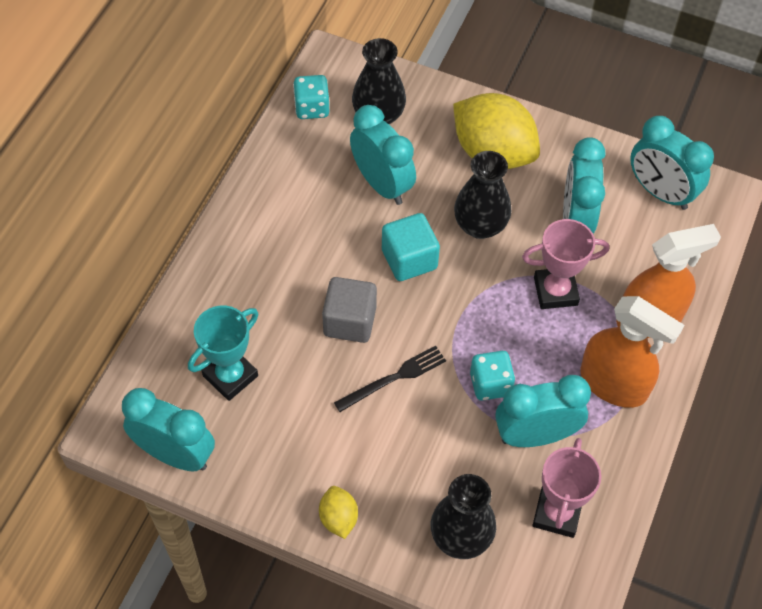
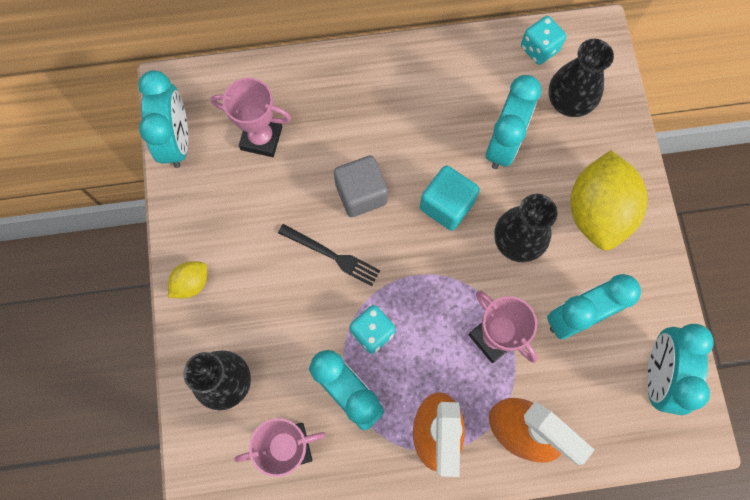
camera: 60 degrees right, 15 degrees up
(230, 376) = (261, 138): turquoise trophy -> pink trophy

